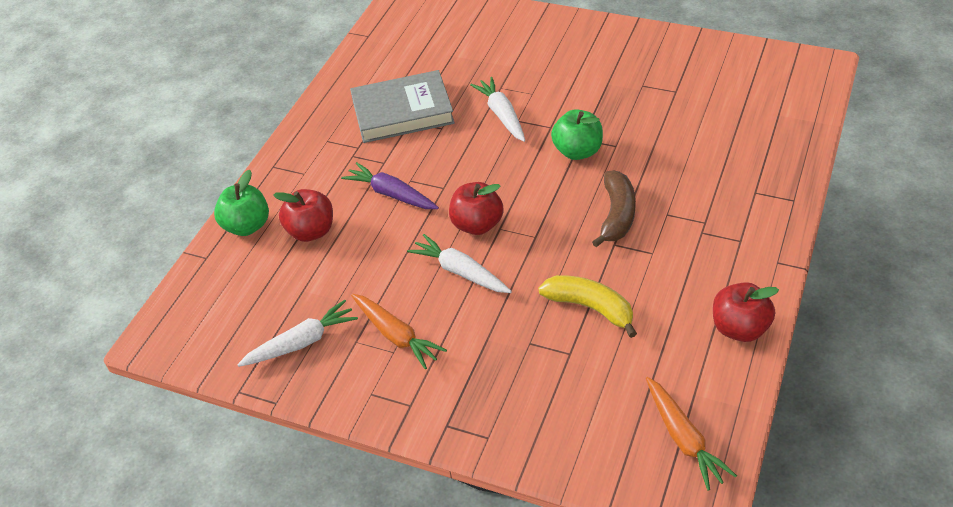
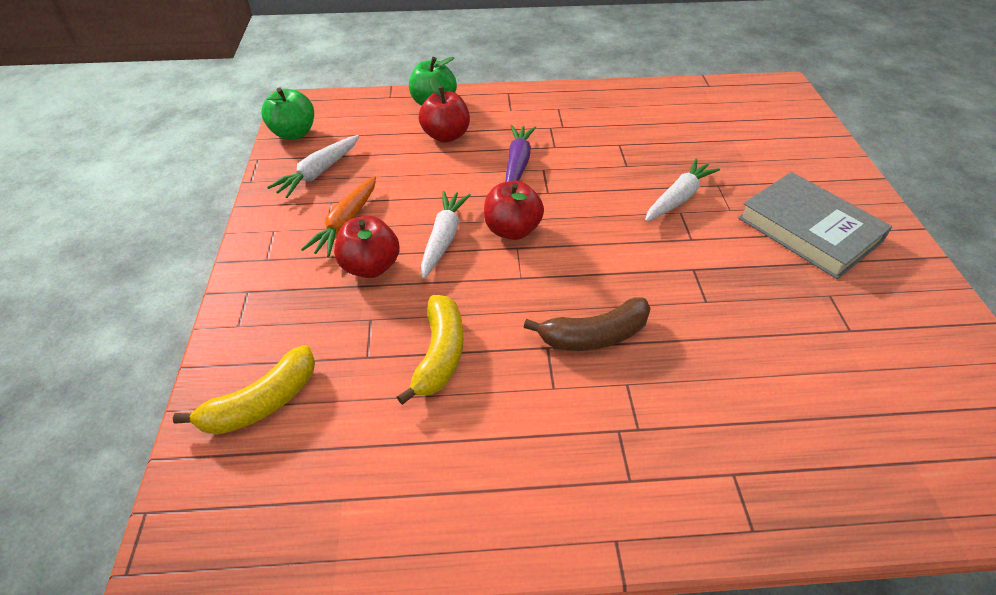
camera: 60 degrees right, 0 degrees up
(301, 342) = (319, 172): white carrot -> white carrot turned 90 degrees clockwise
(402, 112) = (628, 136): grey book -> grey book (809, 229)
(577, 151) = (671, 271): green apple -> green apple (294, 133)
(585, 430) = (262, 403): none -> yellow banana
(683, 438) = (269, 507): orange carrot -> none
(739, 328) = (470, 523): red apple -> red apple (370, 267)

